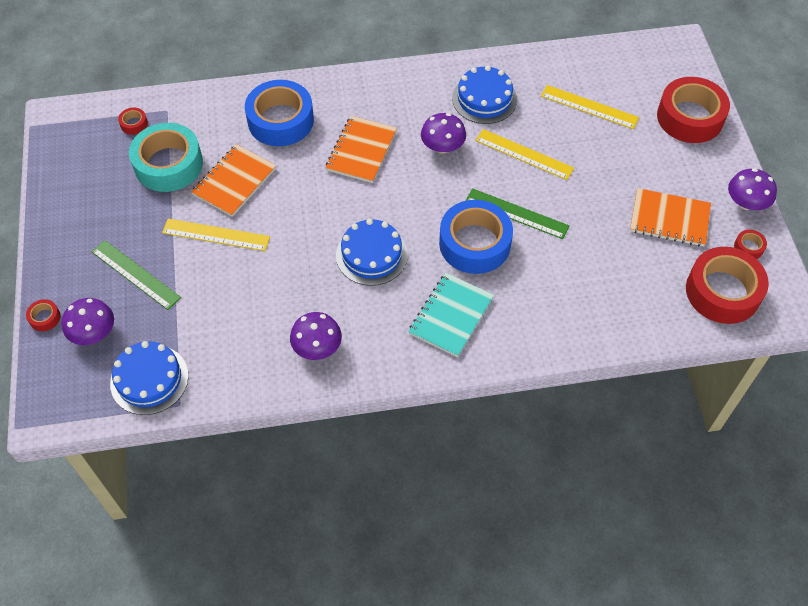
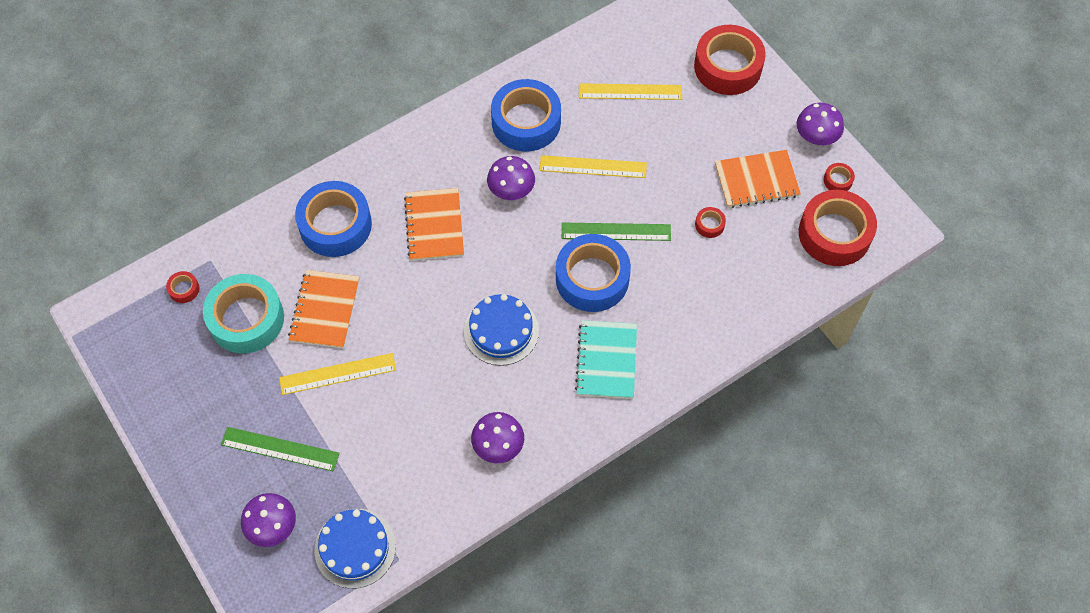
camera: 25 degrees left, 5 degrees up
(44, 318) = (213, 533): red tape -> red tape (709, 225)
(484, 99) = (526, 122): blue cake -> blue tape

